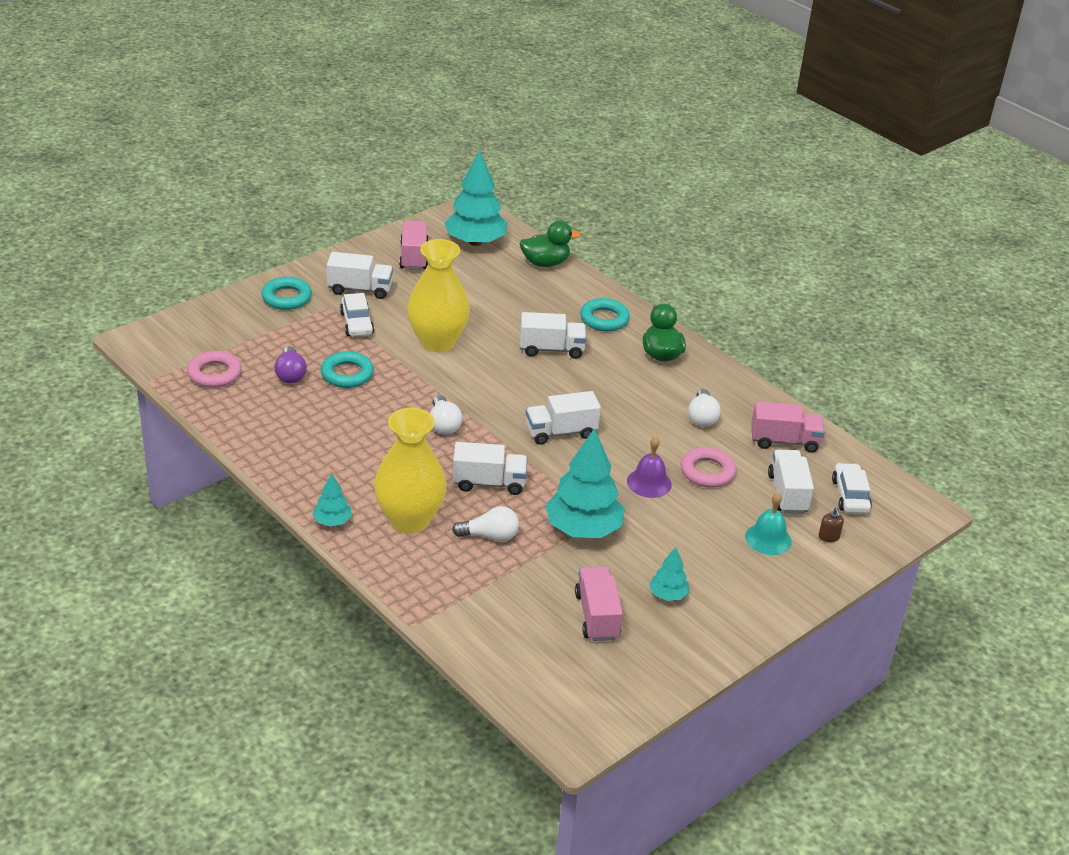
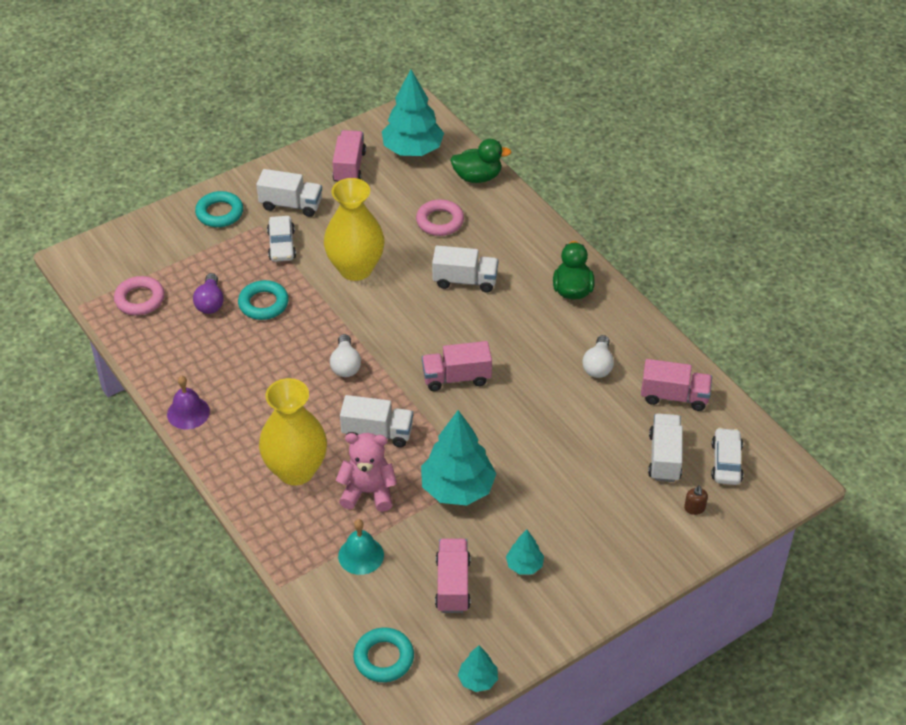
camera: 10 degrees right, 10 degrees up
(332, 521) = (224, 469): turquoise tree -> turquoise tree (478, 680)
(490, 536) = (368, 492): white light bulb -> pink teddy bear
(561, 432) = (456, 378): white truck -> pink truck
(604, 319) = (524, 246): turquoise ring -> turquoise ring (384, 658)
(649, 482) = (531, 439): purple bell -> purple bell (188, 412)
(707, 472) = (590, 429): pink ring -> pink ring (440, 221)
(768, 539) = (634, 508): turquoise bell -> turquoise bell (361, 555)

